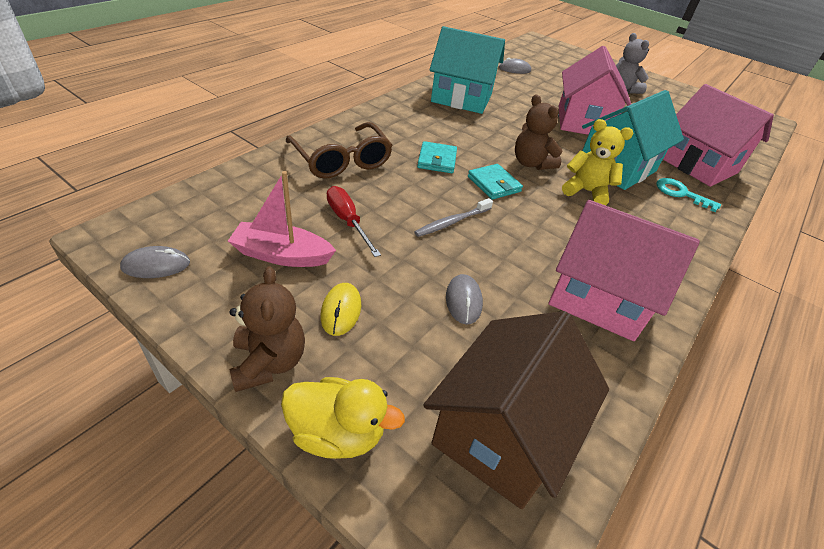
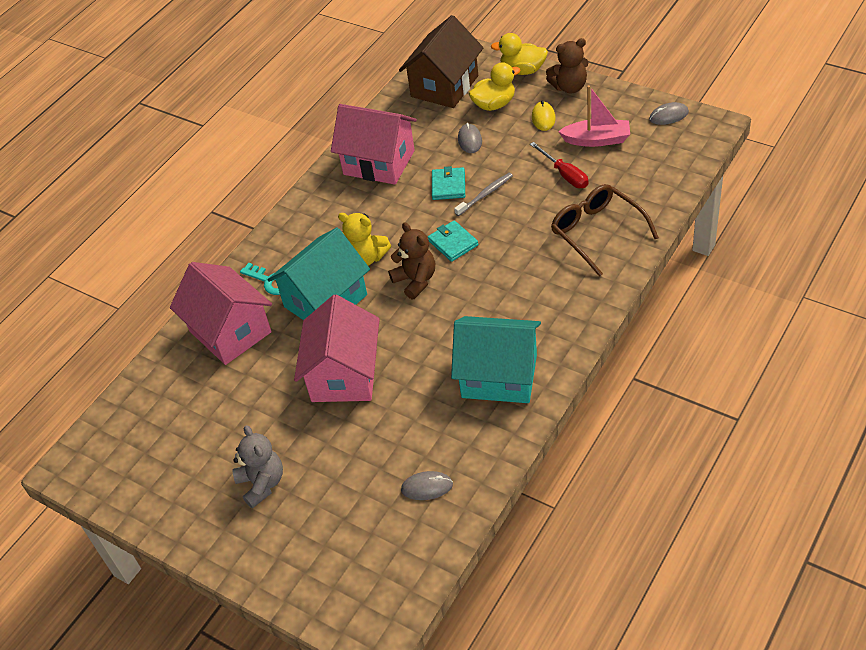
camera: 175 degrees left, 5 degrees up
(269, 362) = (569, 87): brown teddy bear -> brown teddy bear turned 90 degrees counterclockwise
(413, 359) = (494, 104): none -> yellow duck
(437, 160) = (510, 258): turquoise wallet -> turquoise wallet (448, 186)

